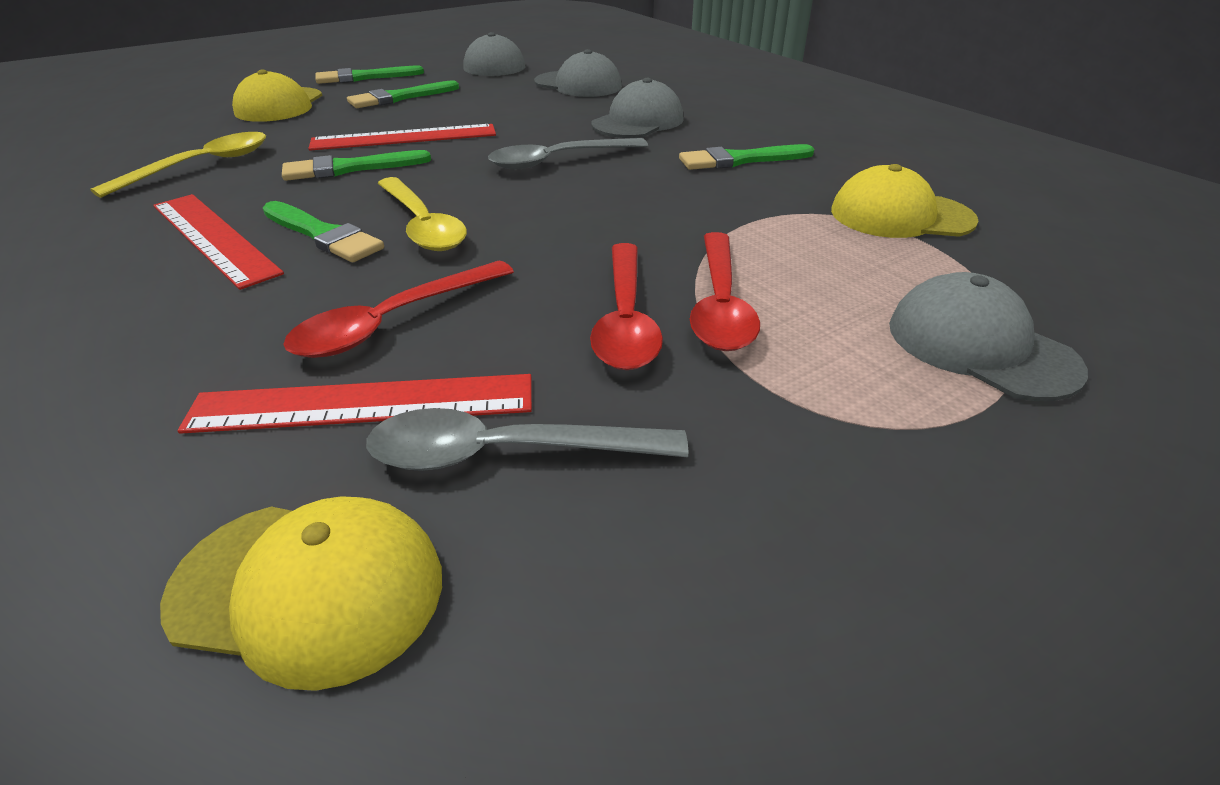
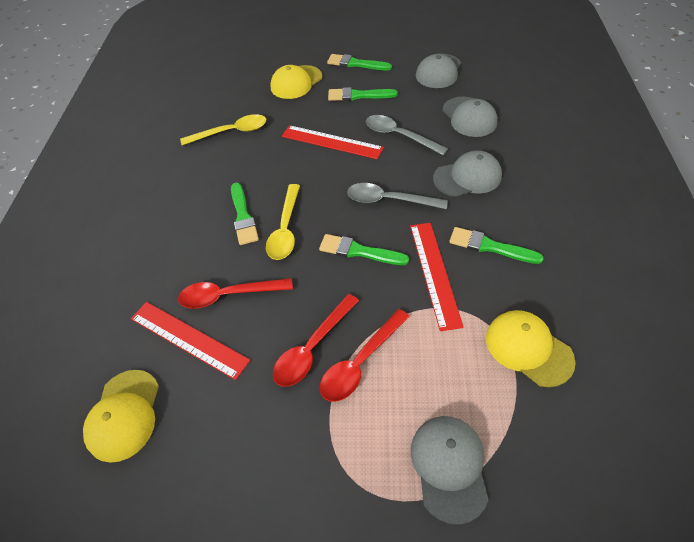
camera: 40 degrees right, 15 degrees up
(214, 238) = (204, 198): red ruler -> red ruler (435, 273)
(309, 588) = (124, 415): yellow cap -> yellow cap turned 45 degrees clockwise
(350, 168) = (288, 162): green brush -> green brush (359, 251)
(507, 453) = (212, 396): grey spoon -> grey spoon (399, 136)

